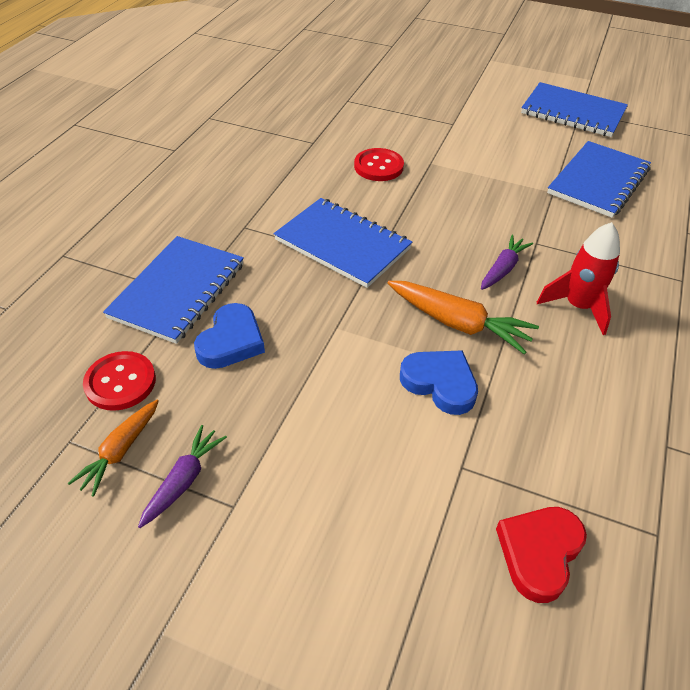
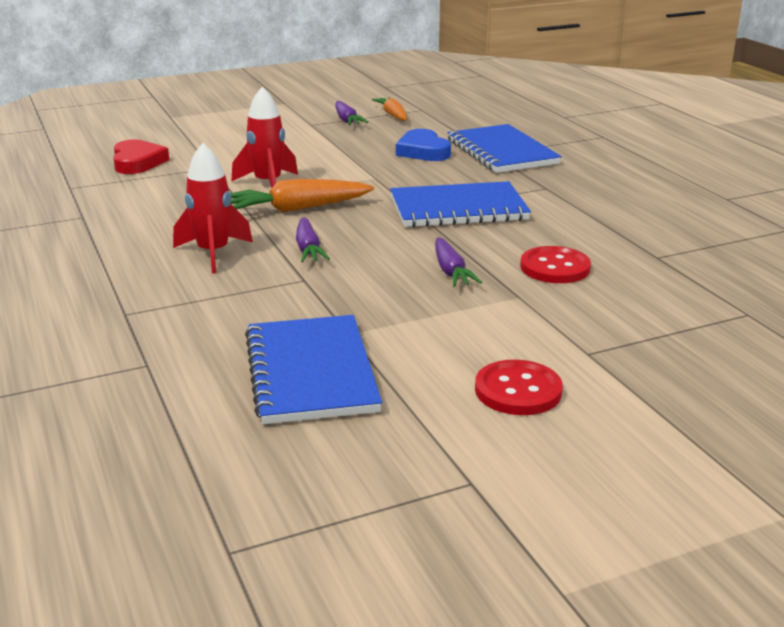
camera: 135 degrees right, 20 degrees down
(120, 382) = (443, 124): red button -> red button (518, 390)
(439, 197) = (451, 271): none -> purple carrot
(440, 383) = (268, 184): blue heart -> red rocket
(573, 112) = (479, 472): blue notebook -> none

